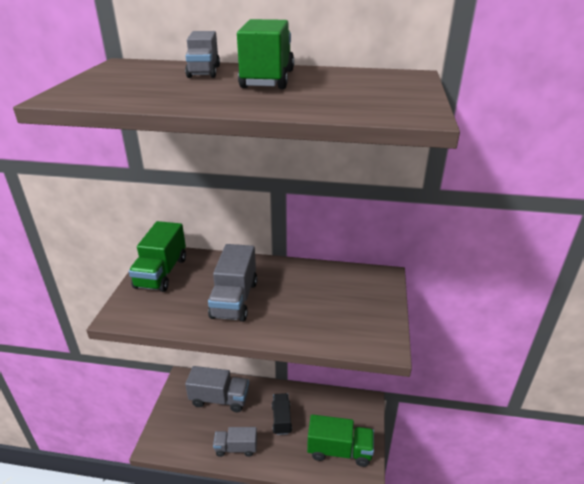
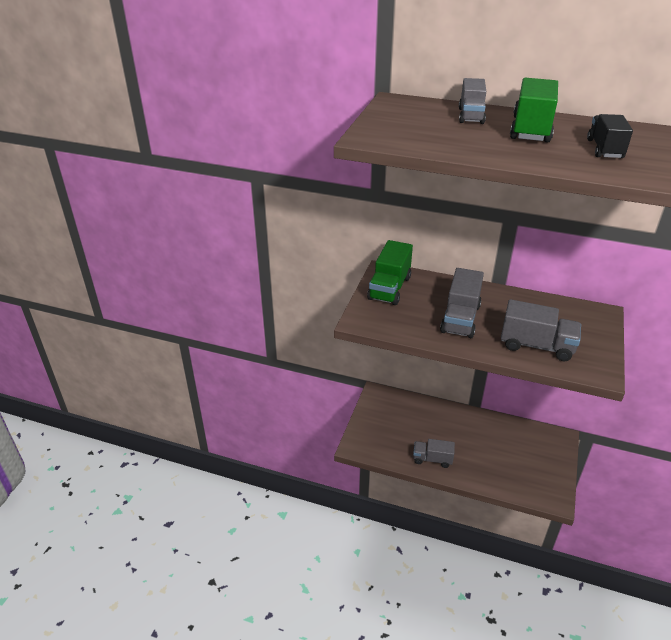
camera: 10 degrees right, 5 degrees up
(219, 399) = (414, 416): grey truck -> grey truck (536, 345)
(281, 419) = (475, 441): black truck -> black truck (604, 149)
(339, 450) = (532, 475): green truck -> none

